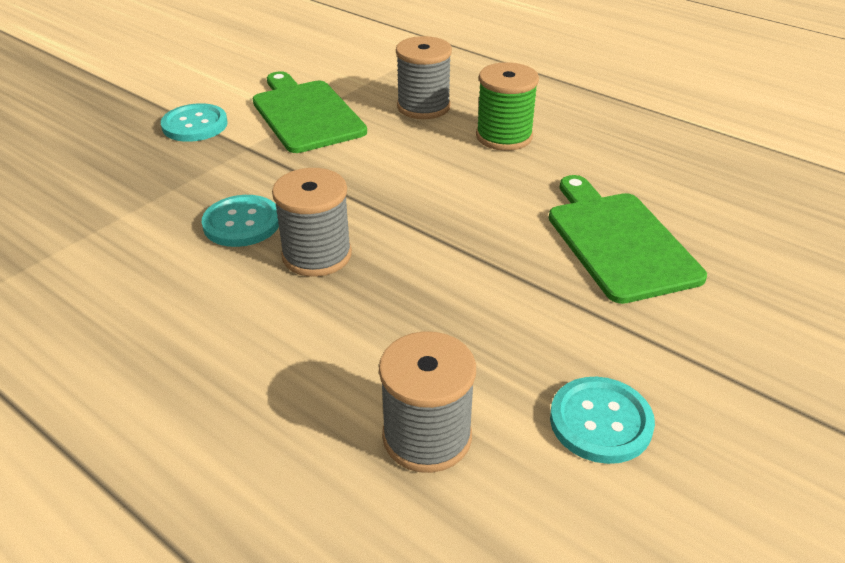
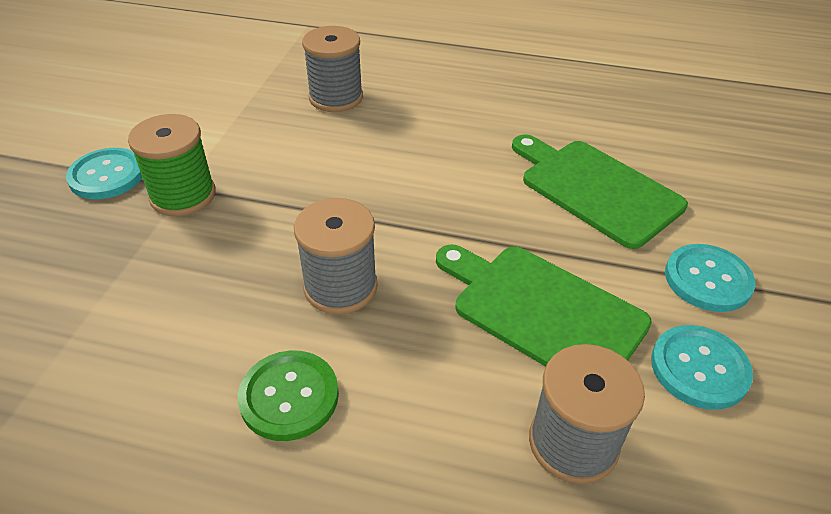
camera: 25 degrees left, 5 degrees up
(217, 321) = (289, 396): none -> green button
(242, 223) = (238, 275): turquoise button -> turquoise button (707, 279)
(306, 114) = (222, 133): green cutting board -> green cutting board (542, 310)
(504, 136) = (431, 111): green spool -> green spool (183, 195)

